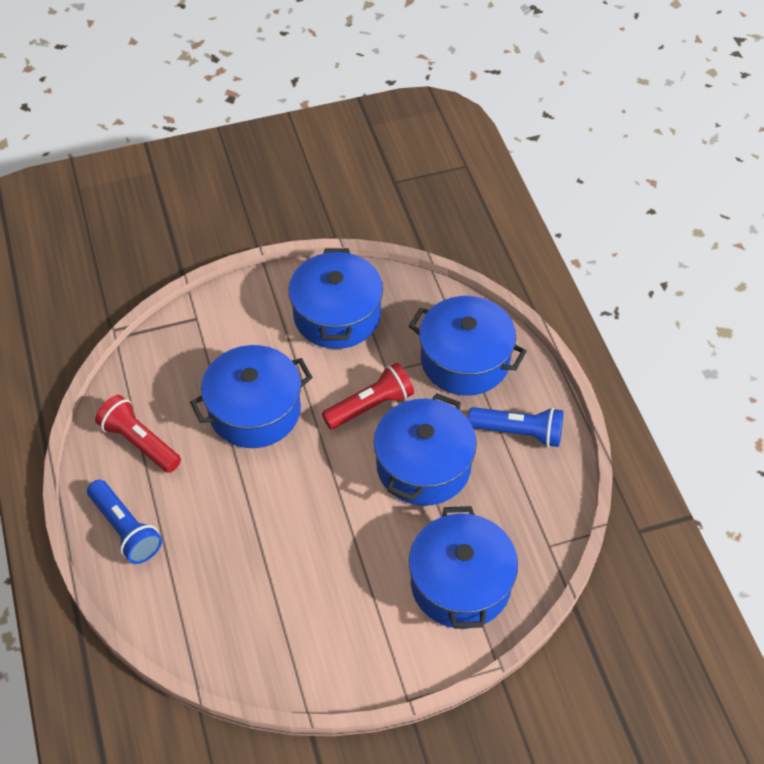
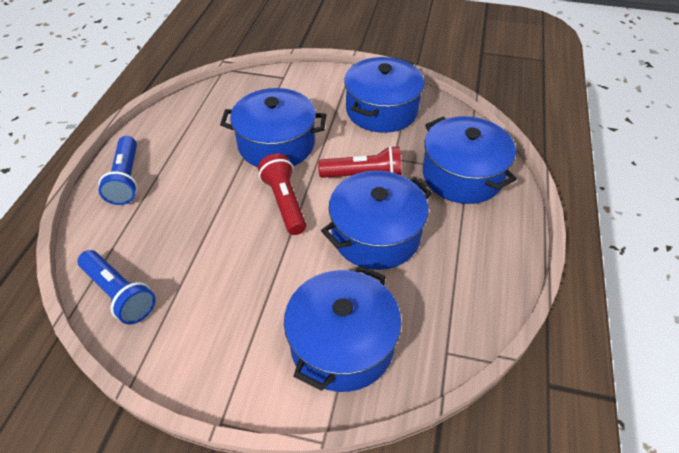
camera: 30 degrees right, 5 degrees down
(139, 442) = (184, 131): red flashlight -> red flashlight (284, 202)
(519, 432) = (476, 245): blue flashlight -> blue flashlight (120, 294)

